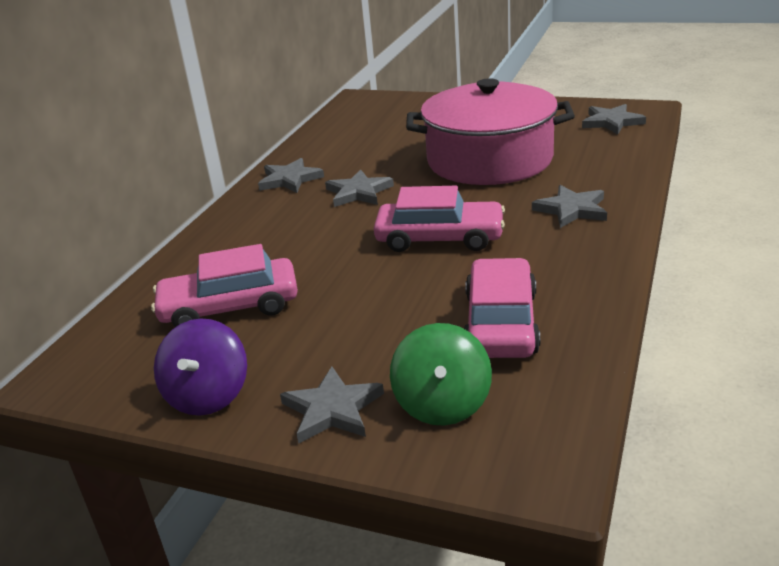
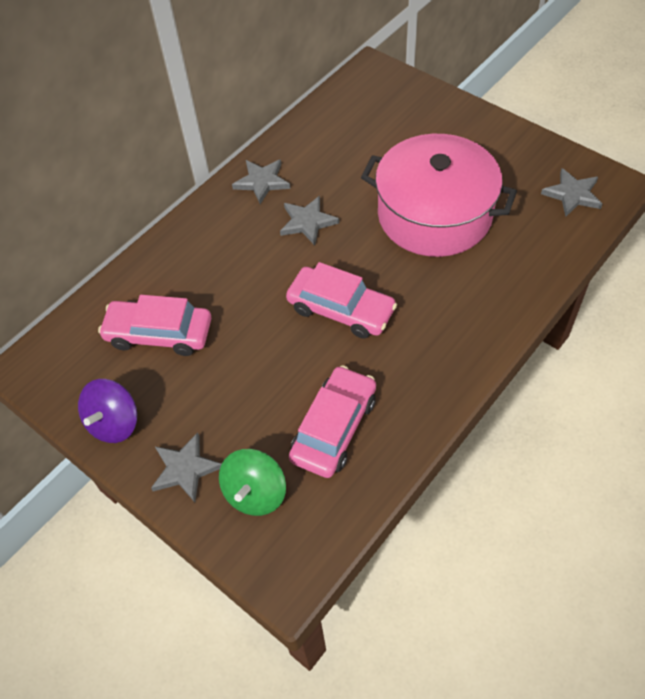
camera: 20 degrees right, 25 degrees up
(571, 209) = (461, 312): grey star -> none

